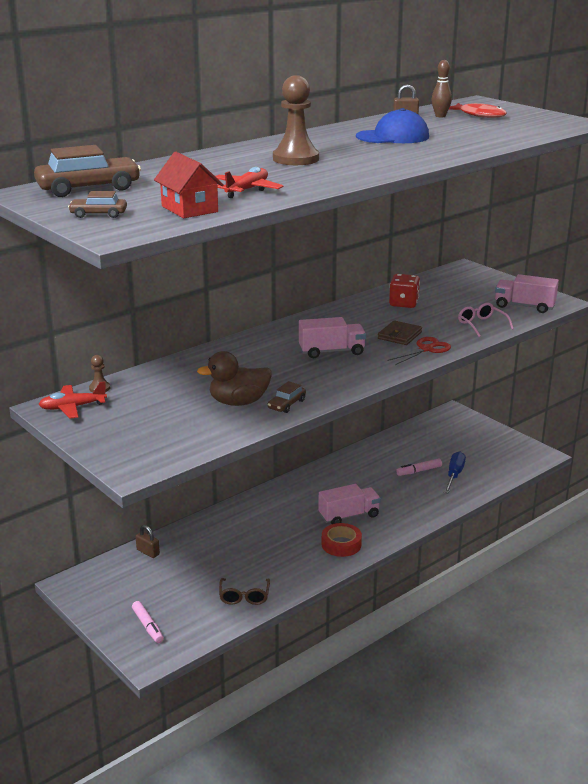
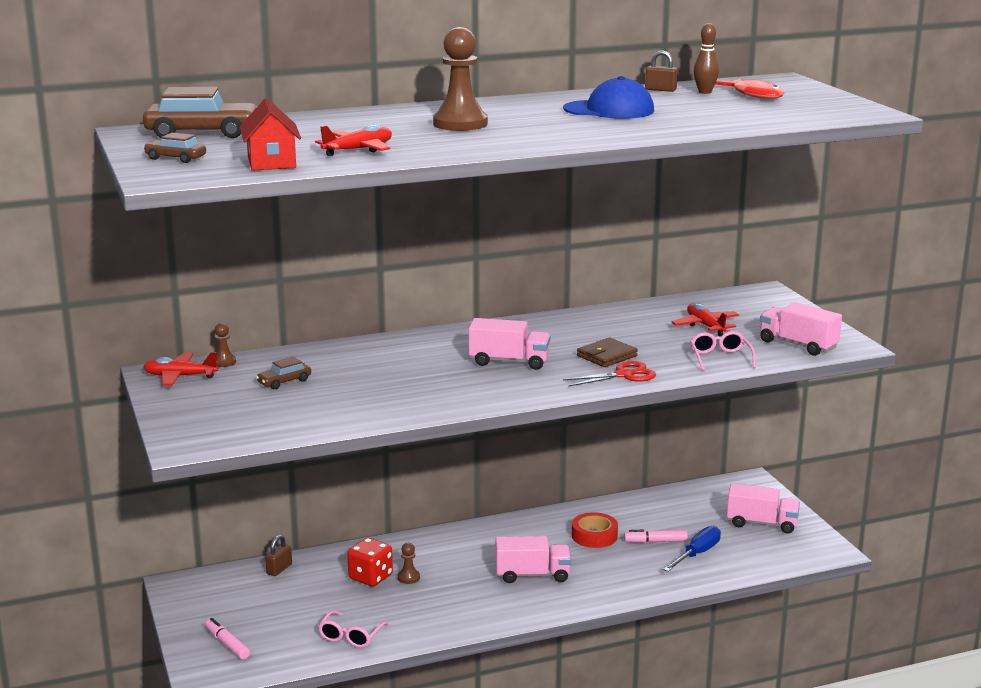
camera: 20 degrees right, 5 degrees down
(148, 552) = (279, 569): brown padlock -> brown padlock turned 60 degrees clockwise
(148, 626) = (227, 644): pink marker -> pink marker turned 150 degrees clockwise
(238, 402) = (355, 398): brown duck -> none
(244, 597) = (350, 636): brown glasses -> pink glasses
(257, 537) = (408, 577): none -> brown pawn
(286, 404) = (405, 408): brown car -> brown car (284, 381)
(341, 544) = (500, 604): red tape -> red tape (594, 536)
(403, 303) = (647, 322): red dice -> red dice (370, 577)
(448, 301) = (705, 326): none -> red plane
(482, 443) = (762, 523): none -> pink truck

